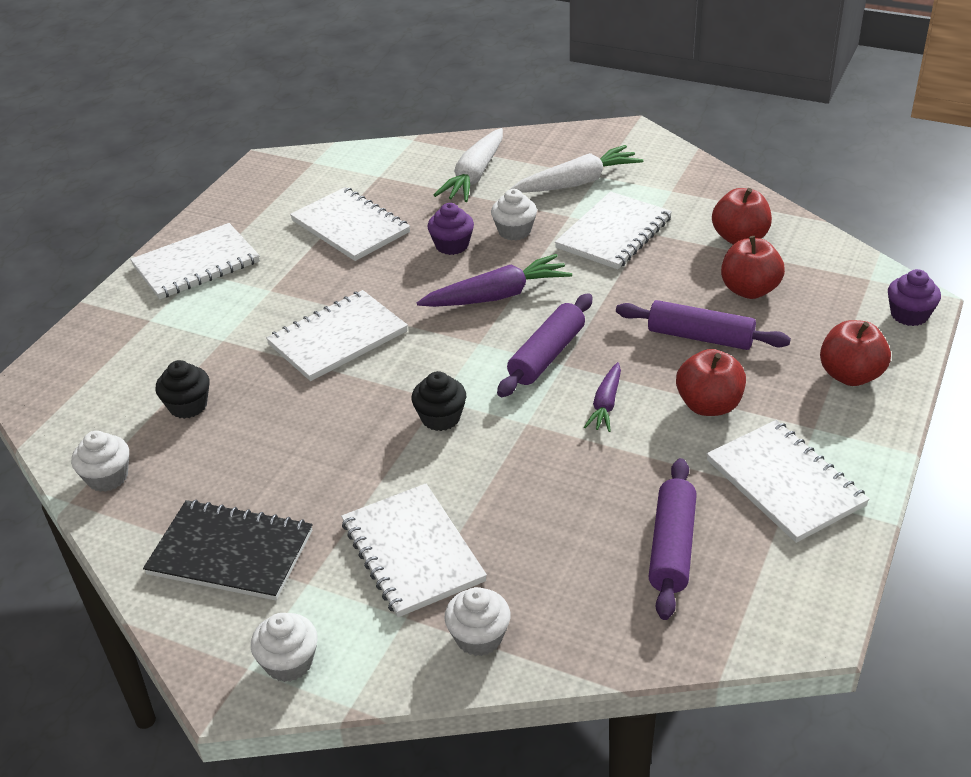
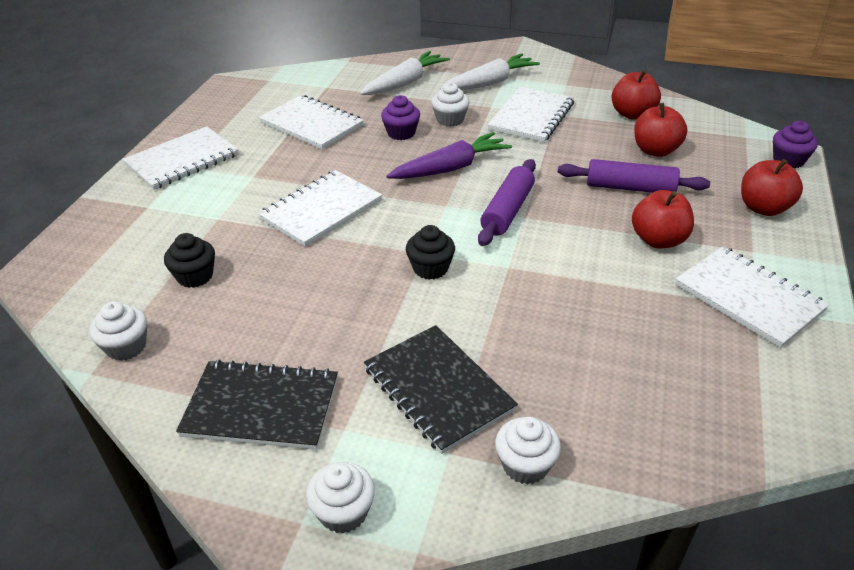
camera: 10 degrees left, 0 degrees up
(413, 552) = (438, 389): white notebook -> black notebook
(474, 176) = (405, 83): white carrot -> white carrot turned 150 degrees counterclockwise
(606, 404) = (571, 246): purple carrot -> none
(672, 547) = (674, 362): purple rolling pin -> none

